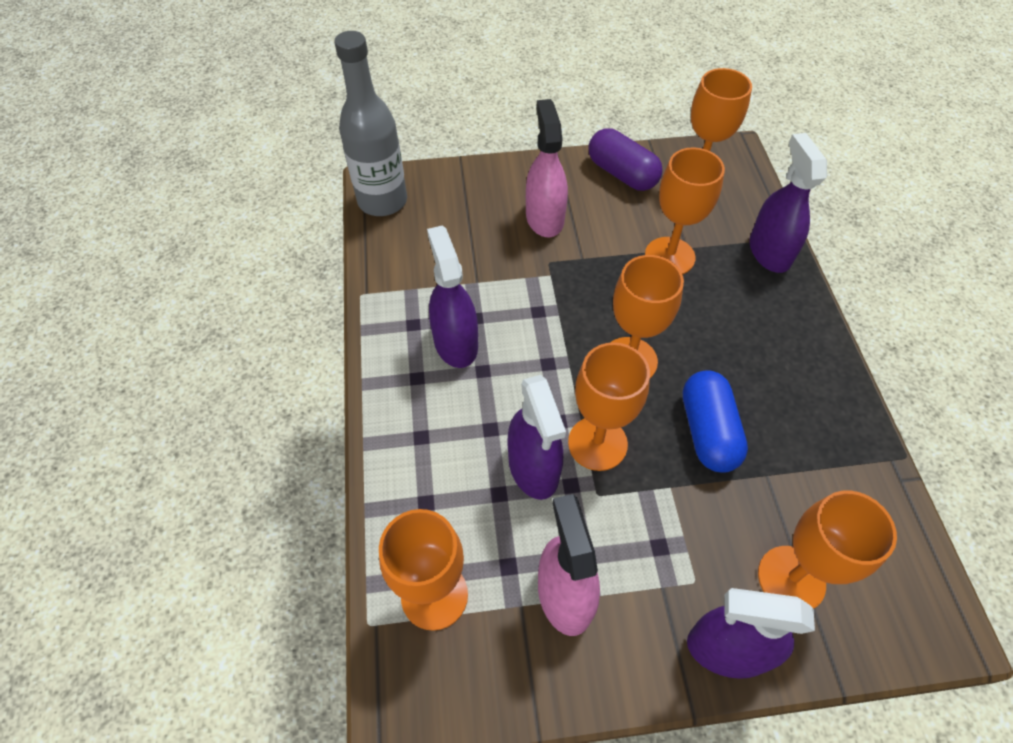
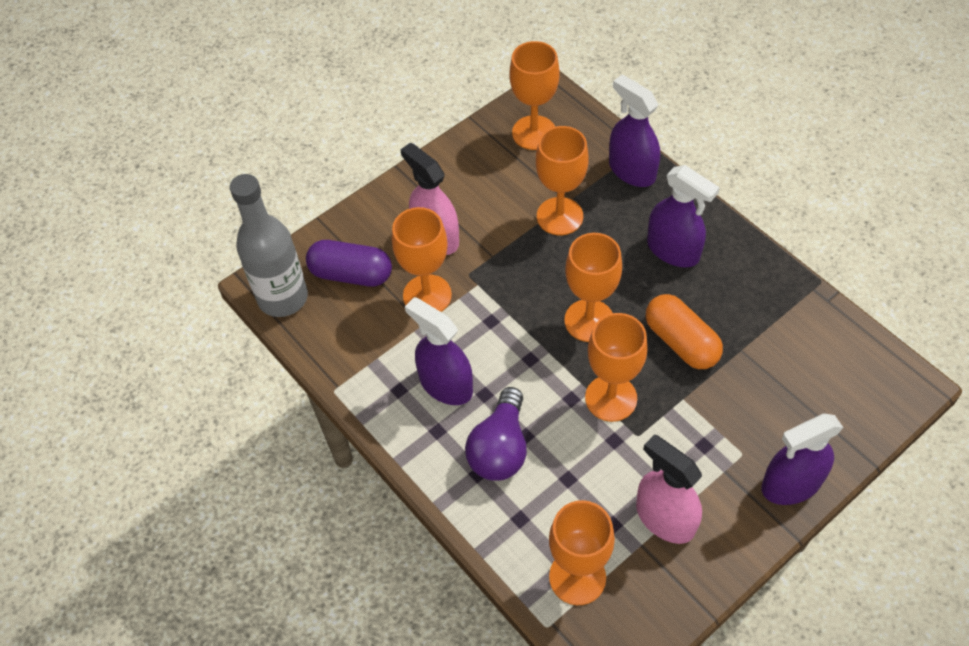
camera: 30 degrees left, 0 degrees up
(458, 426) = (500, 448): none -> purple light bulb
(533, 468) = (578, 444): purple spray bottle -> purple spray bottle (673, 250)
(622, 174) = (470, 162): purple capsule -> purple capsule (351, 274)
(708, 431) = (681, 342): blue capsule -> orange capsule
(791, 578) = (800, 412): orange goblet -> orange goblet (427, 295)

